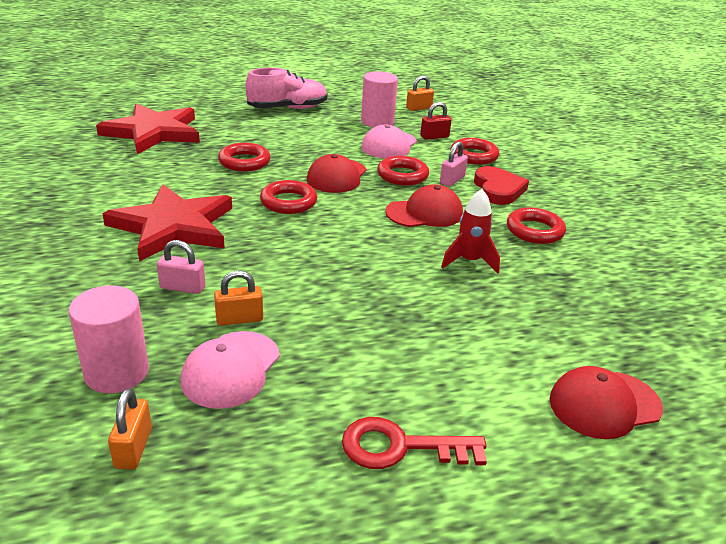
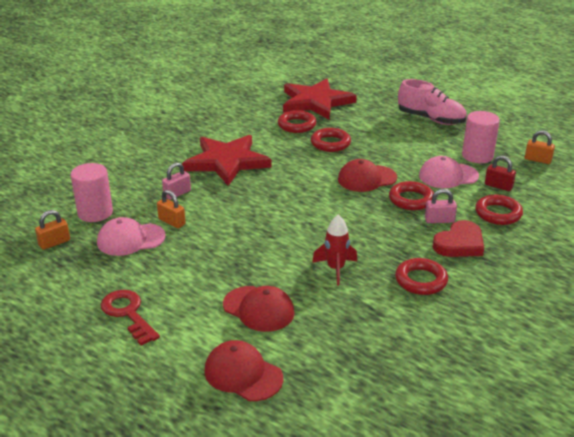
camera: 55 degrees right, 0 degrees up
(183, 287) = (177, 193): pink padlock -> pink padlock turned 75 degrees clockwise
(288, 202) = (307, 179): red ring -> red ring (297, 125)
(424, 213) = (372, 229): red cap -> red cap (258, 309)

